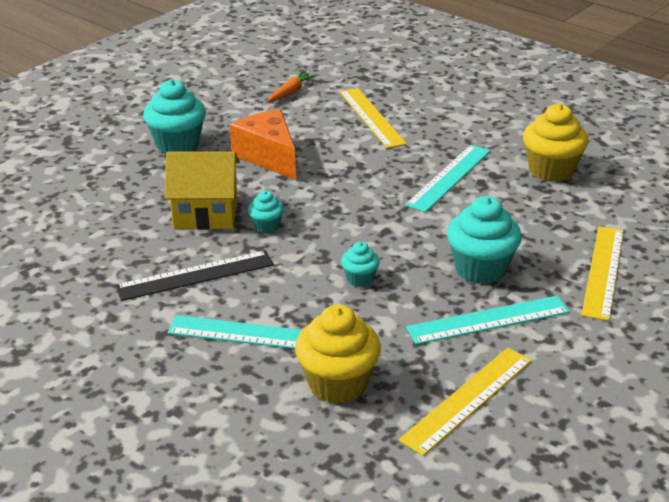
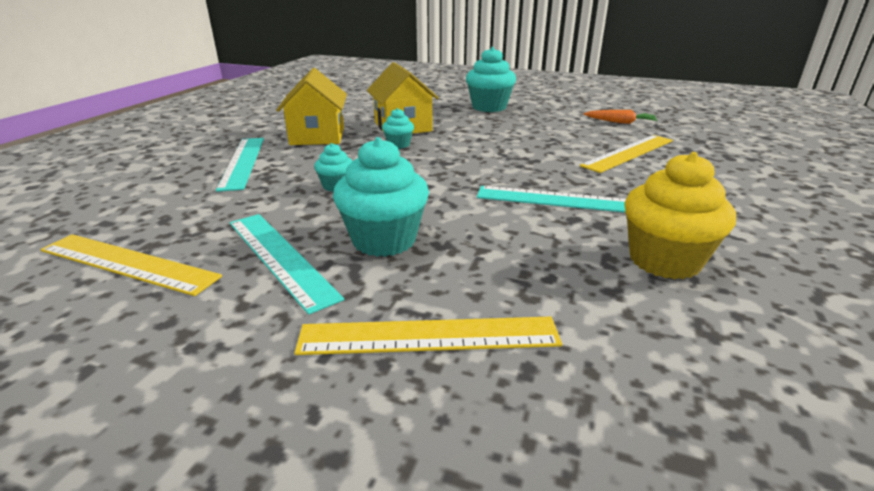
camera: 70 degrees right, 5 degrees down
(195, 275) = (317, 136): black ruler -> yellow house
(268, 157) = (505, 131): orange cheese -> none
(337, 384) = (170, 199): yellow cupcake -> none

